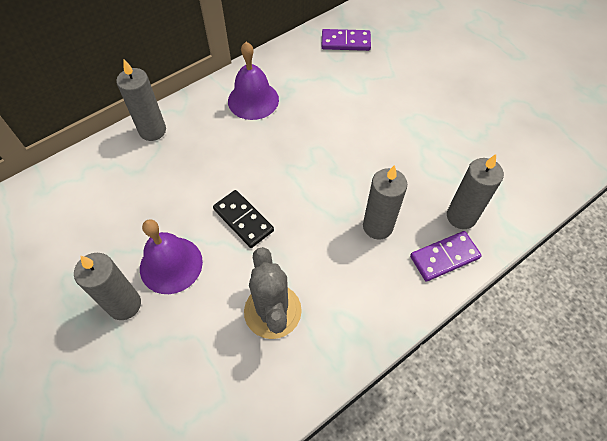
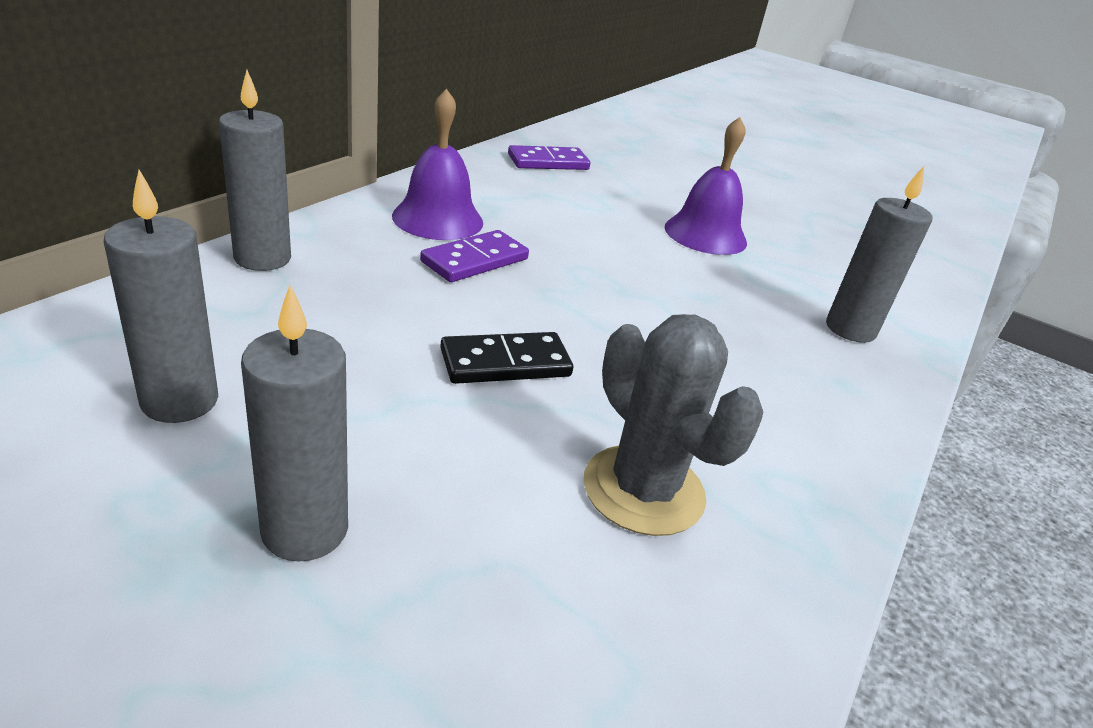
camera: 25 degrees left, 25 degrees down
(171, 265) = (389, 444): purple bell -> purple bell (705, 234)
(243, 220) = (505, 363): black domino -> black domino turned 45 degrees counterclockwise
(377, 226) = (740, 351): grey candle -> grey candle (180, 401)
(444, 257) = (867, 378): purple domino -> purple domino (475, 260)

